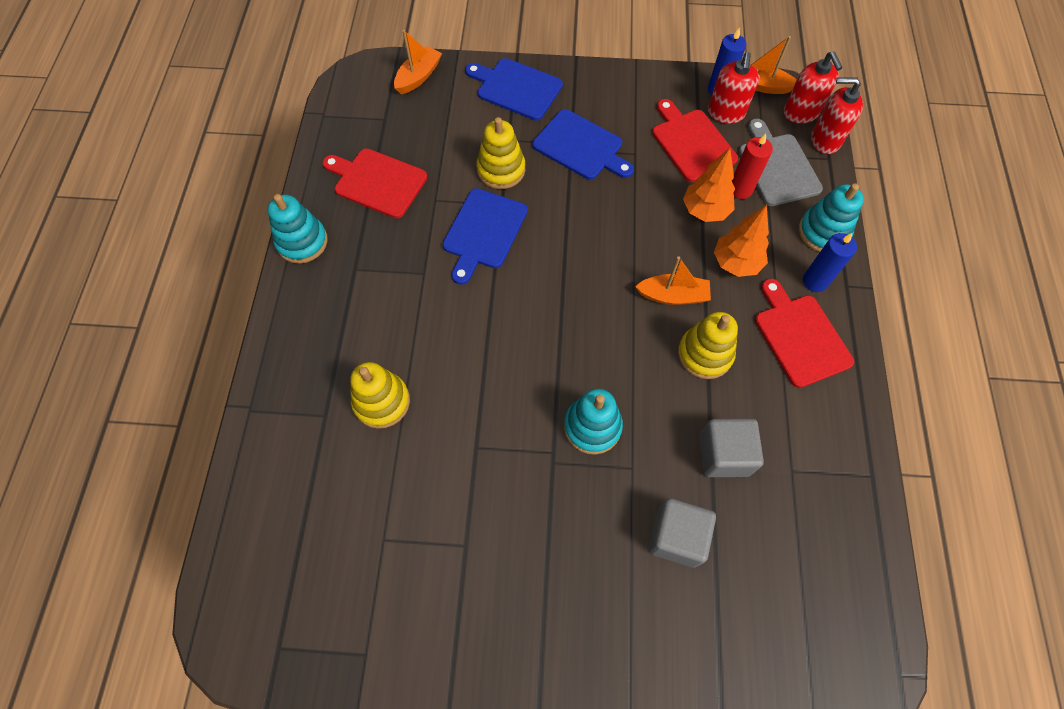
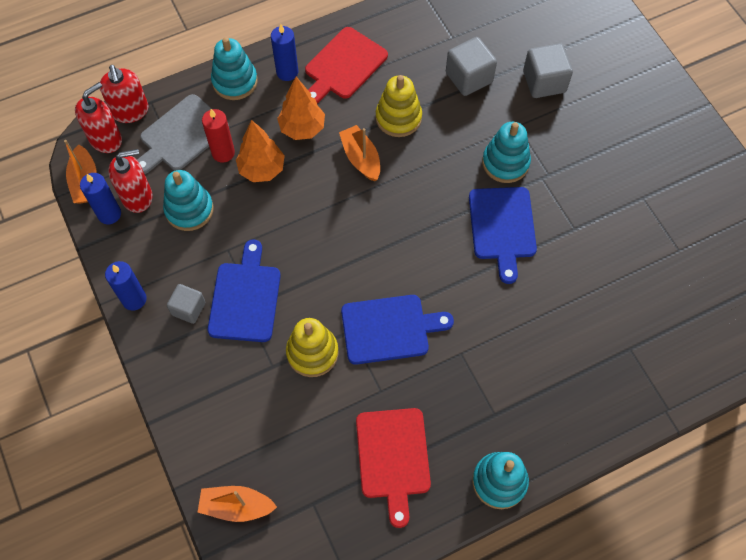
camera: 120 degrees left, 0 degrees up
(381, 402) = (589, 314): yellow stacking toy -> none
(516, 88) = (201, 396): blue cutting board -> blue cutting board (502, 227)
(595, 108) = (188, 309): none -> grey cube
(626, 78) = (134, 299): none -> blue candle
(691, 143) = (189, 210): red cutting board -> turquoise stacking toy

